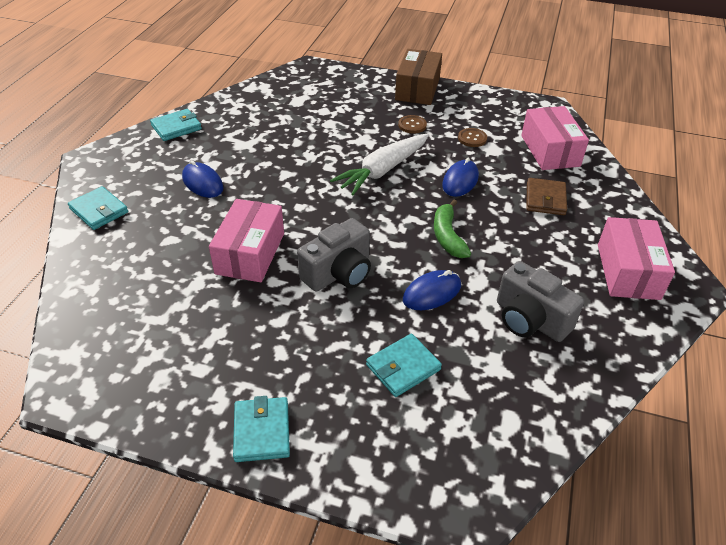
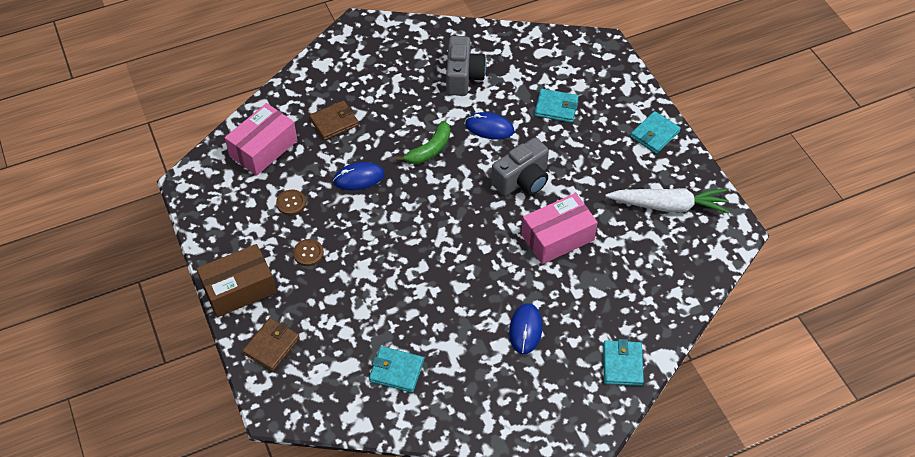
camera: 130 degrees left, 10 degrees up
(176, 127) = (482, 421): turquoise wallet -> turquoise wallet (396, 371)
(339, 273) = (522, 180): grey camera -> grey camera turned 135 degrees clockwise
(355, 82) = (272, 346): none -> brown wallet
(382, 171) = (393, 230): white carrot -> white carrot (669, 206)
(628, 271) = (373, 54): pink box -> none

